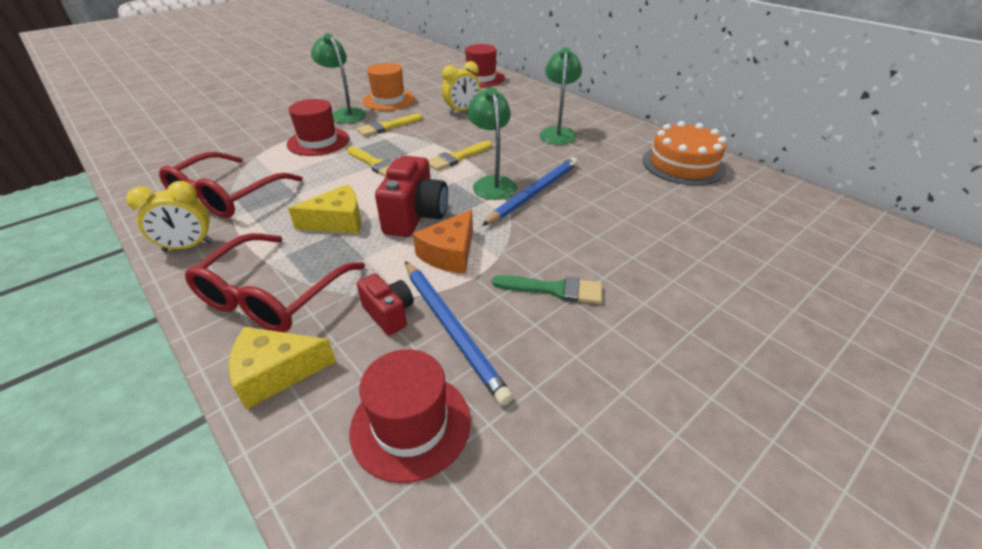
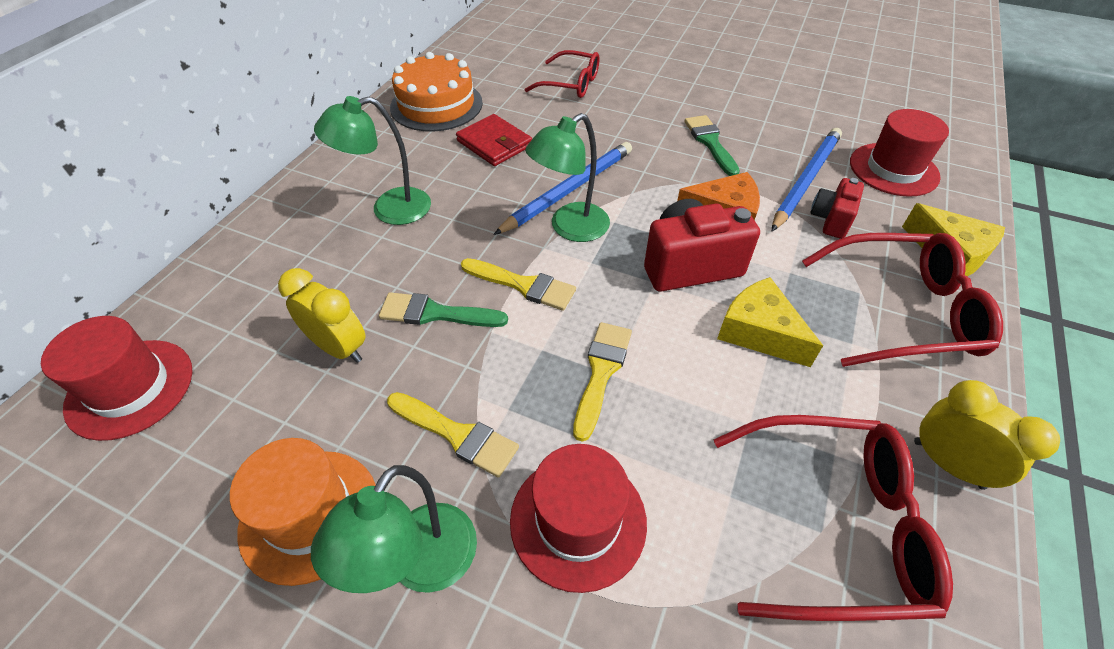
camera: 115 degrees left, 10 degrees up
(461, 132) = (435, 313): none -> green brush
(534, 193) = (568, 190): blue pencil -> blue pencil turned 120 degrees clockwise
(613, 177) = (494, 143): none -> red wallet
(705, 237) = (571, 84): none -> red glasses

